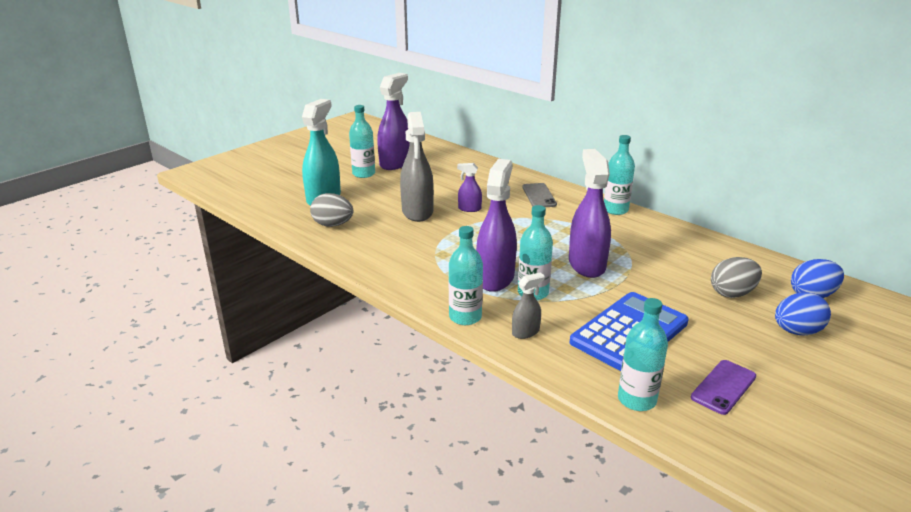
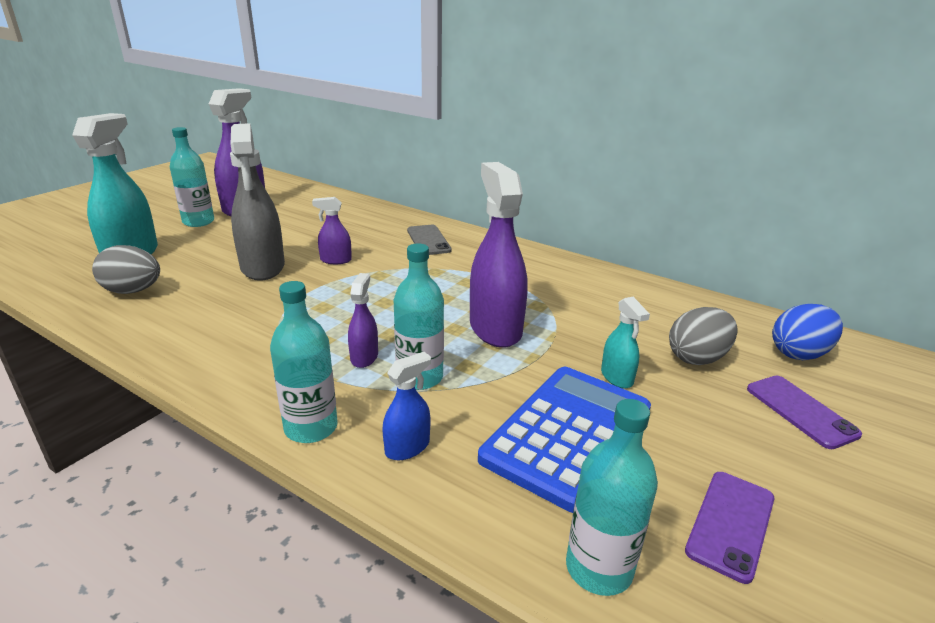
camera: 10 degrees left, 0 degrees up
(495, 278) = (364, 357): purple spray bottle -> purple spray bottle, size x0.49
(525, 332) = (407, 447): grey spray bottle -> blue spray bottle
(615, 210) = (526, 253): turquoise bottle -> none
(669, 302) = (617, 377): none -> turquoise spray bottle
(796, 331) = (801, 411): blue egg -> purple phone

